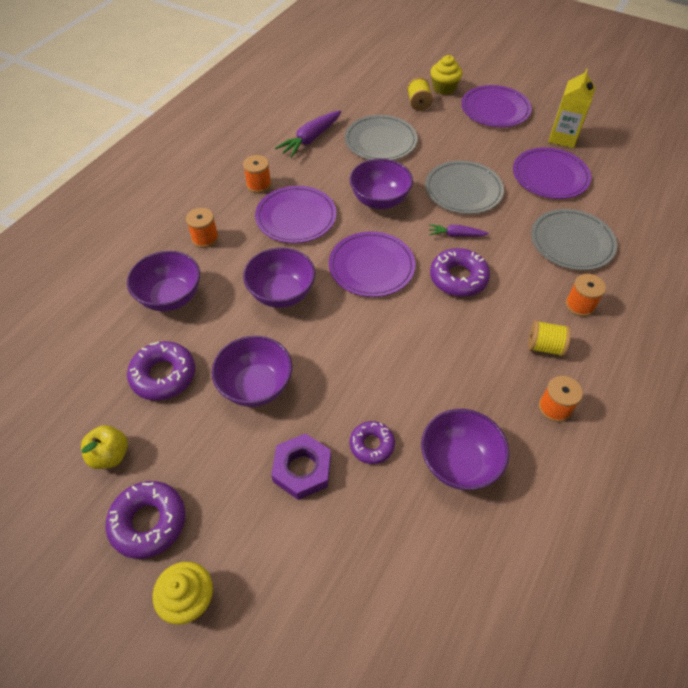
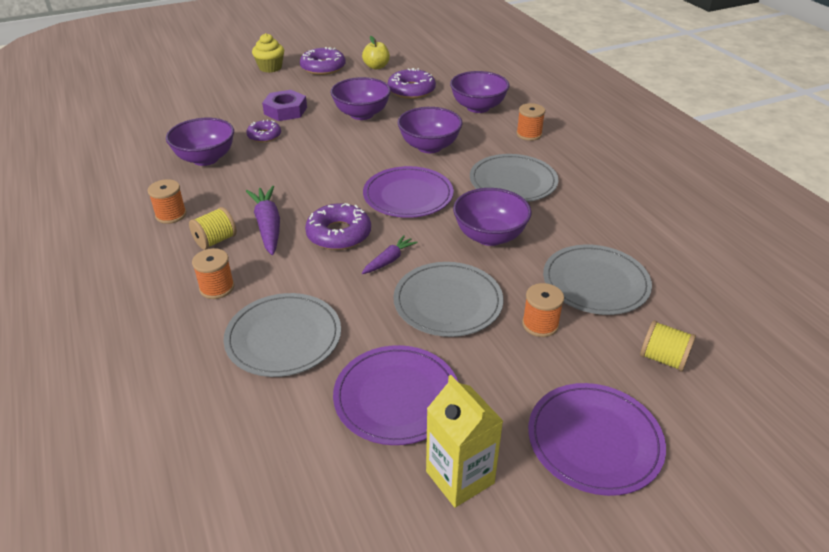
camera: 125 degrees right, 15 degrees down
(259, 185) = (580, 178): orange spool -> orange spool (540, 324)
(296, 217) = (513, 181): purple plate -> grey plate
(311, 139) = (638, 234): purple carrot -> purple carrot (268, 226)
(444, 88) = (693, 411): yellow cupcake -> none

